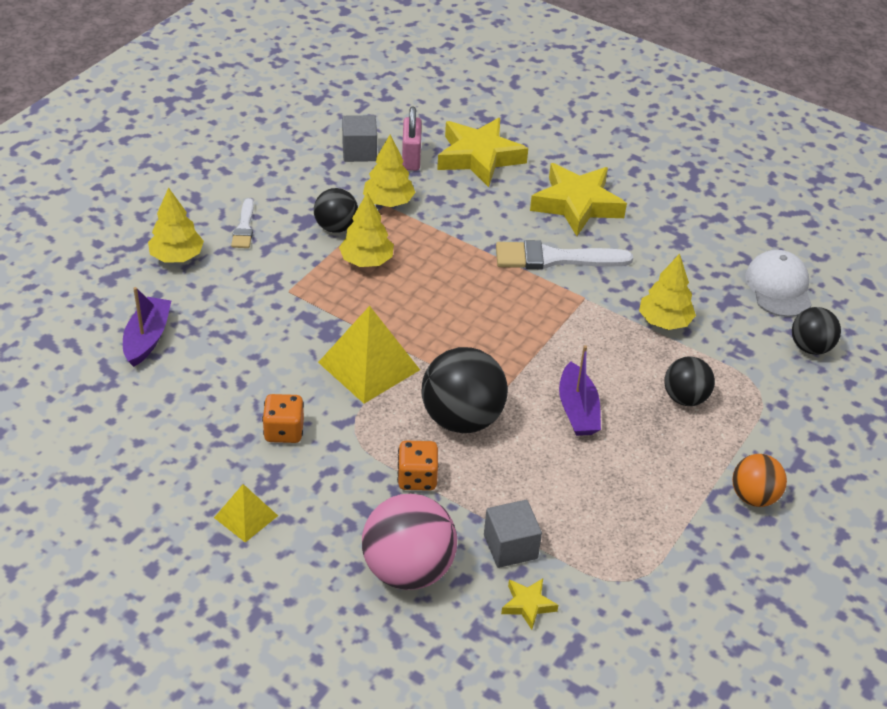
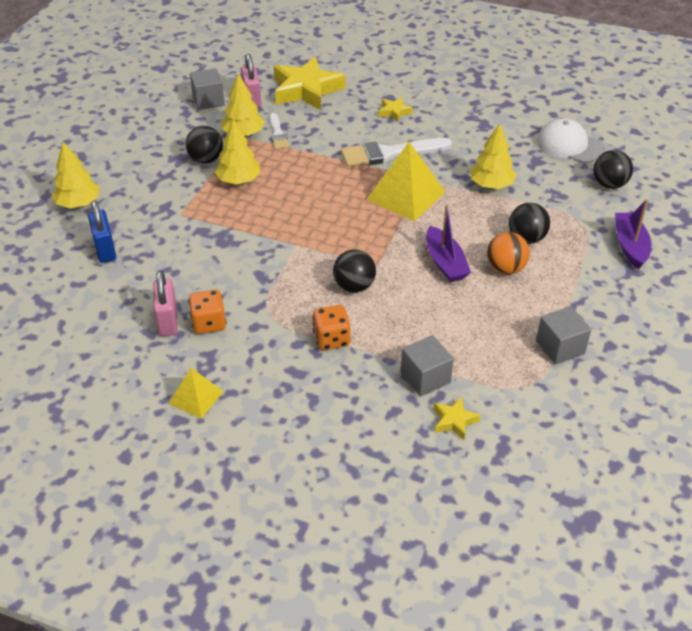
camera: 10 degrees left, 0 degrees up
(147, 338) = (70, 271): purple boat -> purple boat (630, 246)
(192, 319) = (105, 249): none -> blue padlock
(239, 419) = (168, 321): none -> pink padlock
(244, 227) = (129, 172): white brush -> white brush (278, 134)
(368, 366) = (265, 260): yellow pyramid -> yellow pyramid (405, 195)
(408, 569) = (346, 412): pink ball -> none
(462, 418) = (354, 286): black ball -> black ball, size x0.60
(576, 204) = (394, 112): yellow star -> yellow star, size x0.45
(680, 542) = (560, 347): none -> grey cube
(754, 496) = (605, 302): orange ball -> orange ball (505, 268)
(778, 287) = (570, 145): white cap -> white cap turned 45 degrees counterclockwise

